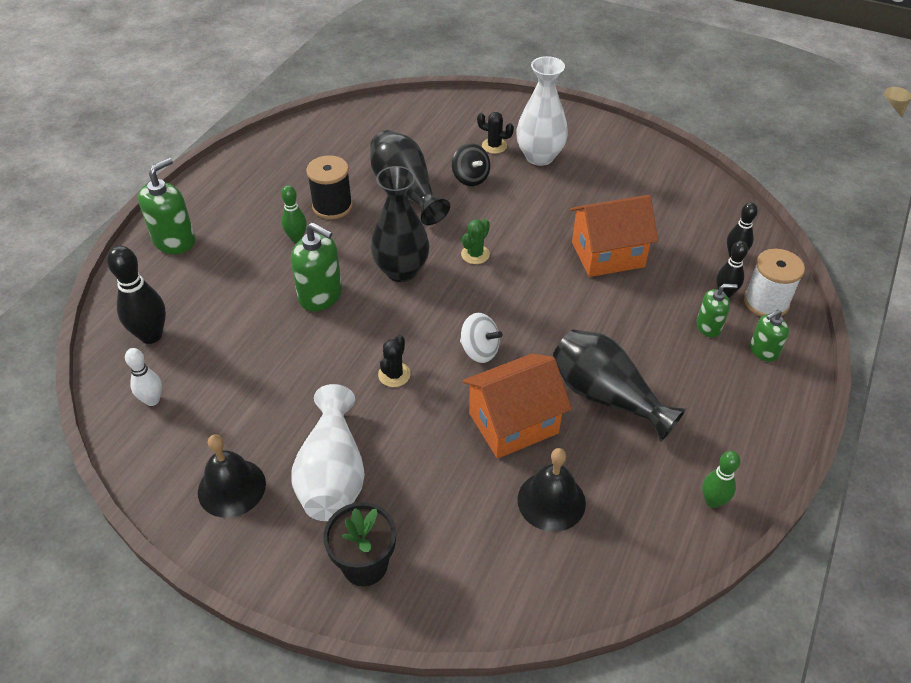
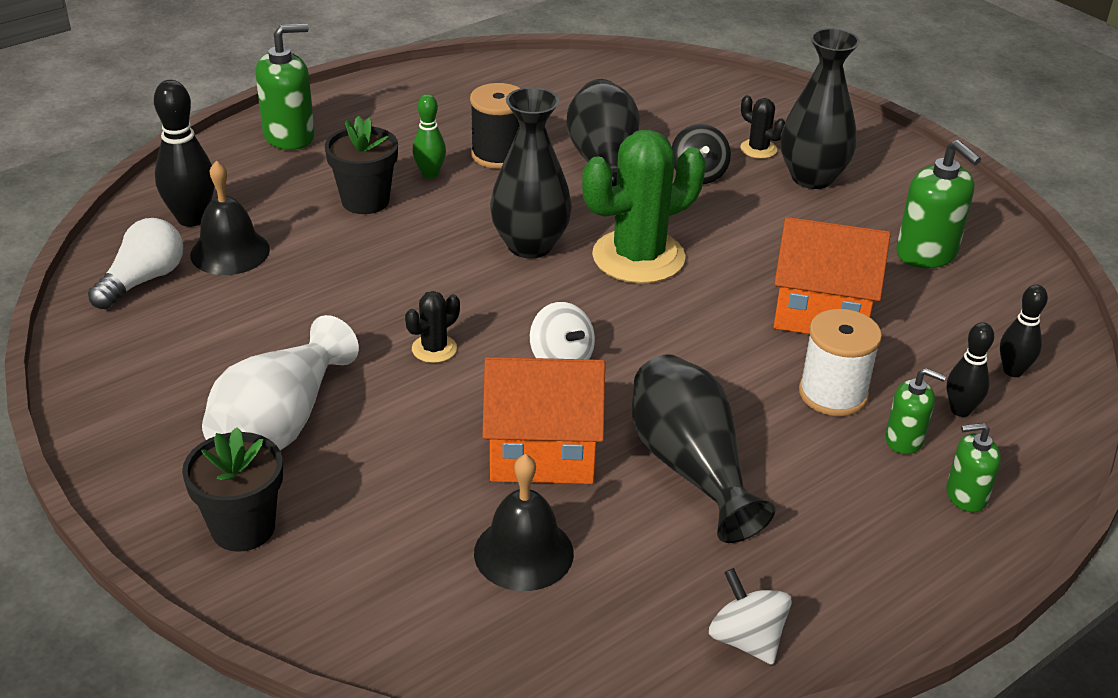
camera: 25 degrees right, 10 degrees down
(152, 400) = (143, 280): white bowling pin -> white light bulb
(231, 487) = (159, 394): black bell -> black bell (230, 252)
(267, 275) = (365, 201): none -> black flower pot
(321, 295) = (411, 240): green soap dispenser -> green soap dispenser (926, 253)
(475, 254) = (638, 257): green cactus -> green cactus, size x2.25
(539, 157) = (812, 178): white vase -> black vase
(712, 501) = (746, 639): green bowling pin -> white spinning top
(766, 302) = (1017, 440): white spool -> white spool (833, 394)

